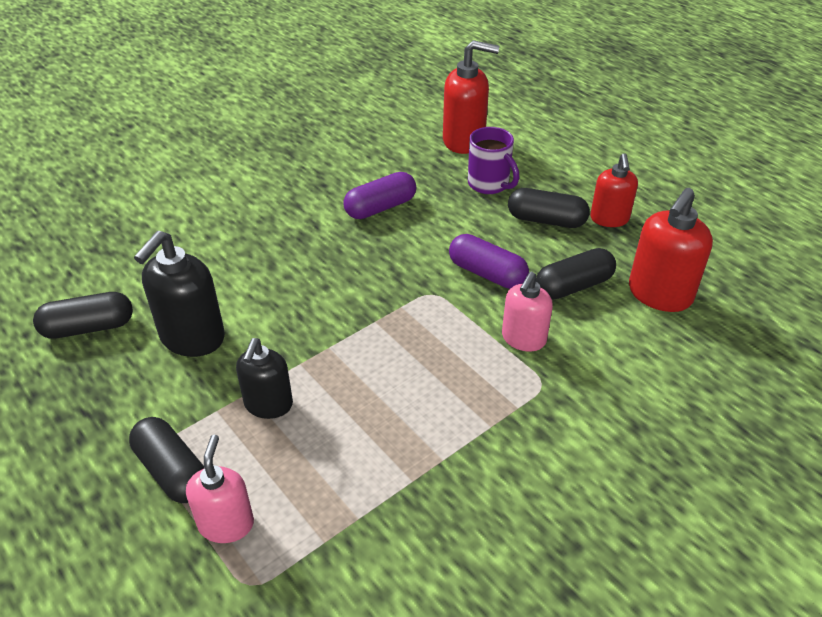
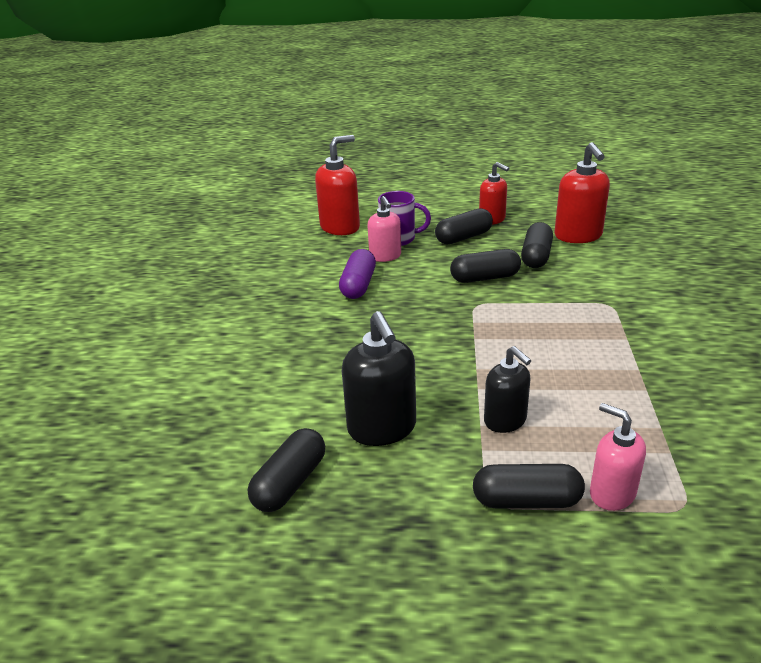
camera: 45 degrees left, 10 degrees down
(487, 273) = (485, 278): purple capsule -> black capsule
(523, 339) = (562, 293): pink soap dispenser -> pink soap dispenser (385, 256)

